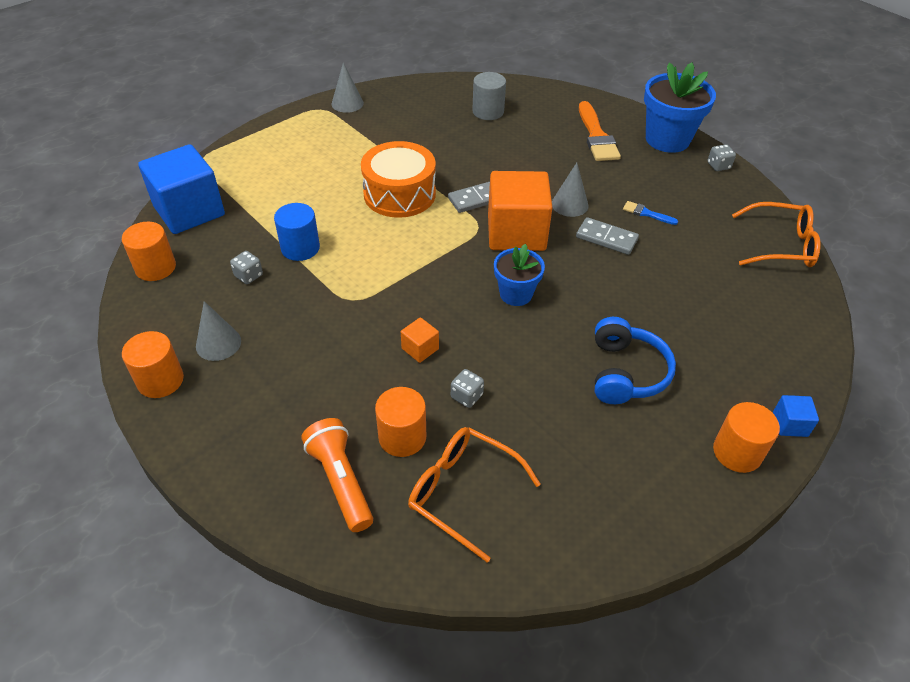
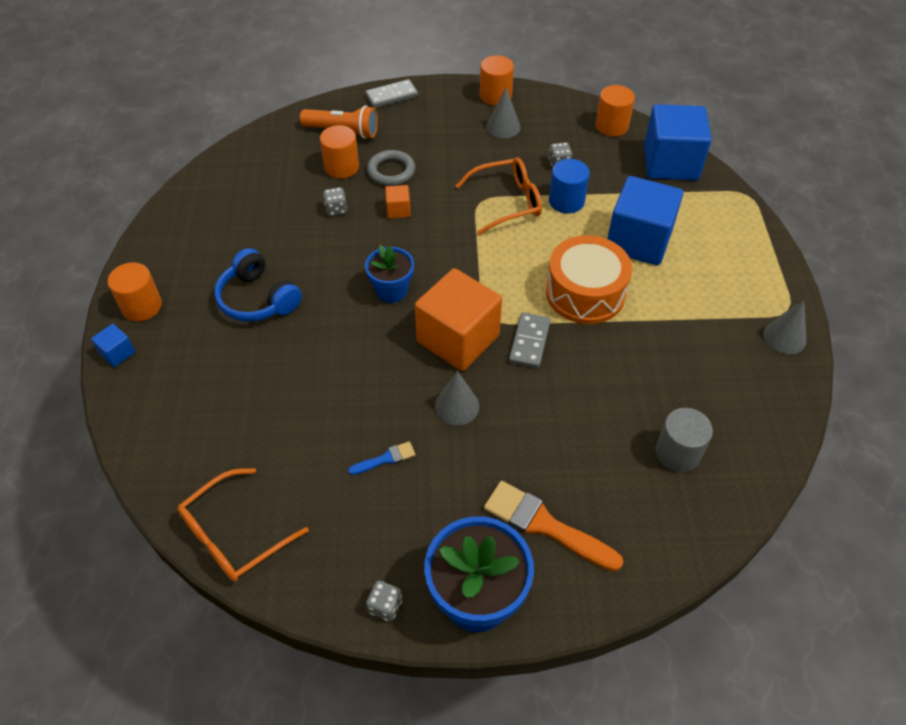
camera: 130 degrees right, 5 degrees up
(313, 191) = (638, 241): none -> blue cube
(370, 390) = (391, 171): none -> grey ring
(463, 492) = (278, 171): orange glasses -> orange glasses (507, 202)
(606, 238) = (387, 398): grey domino -> grey domino (391, 96)

